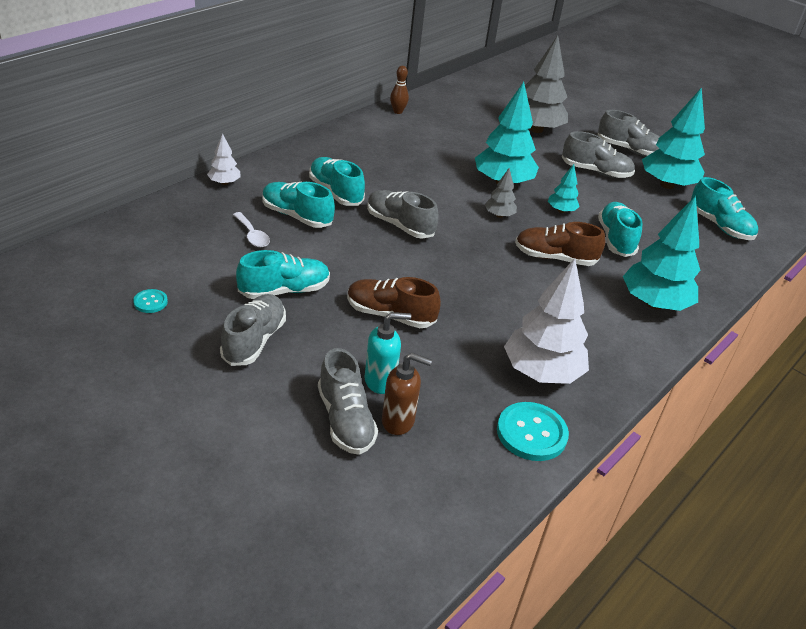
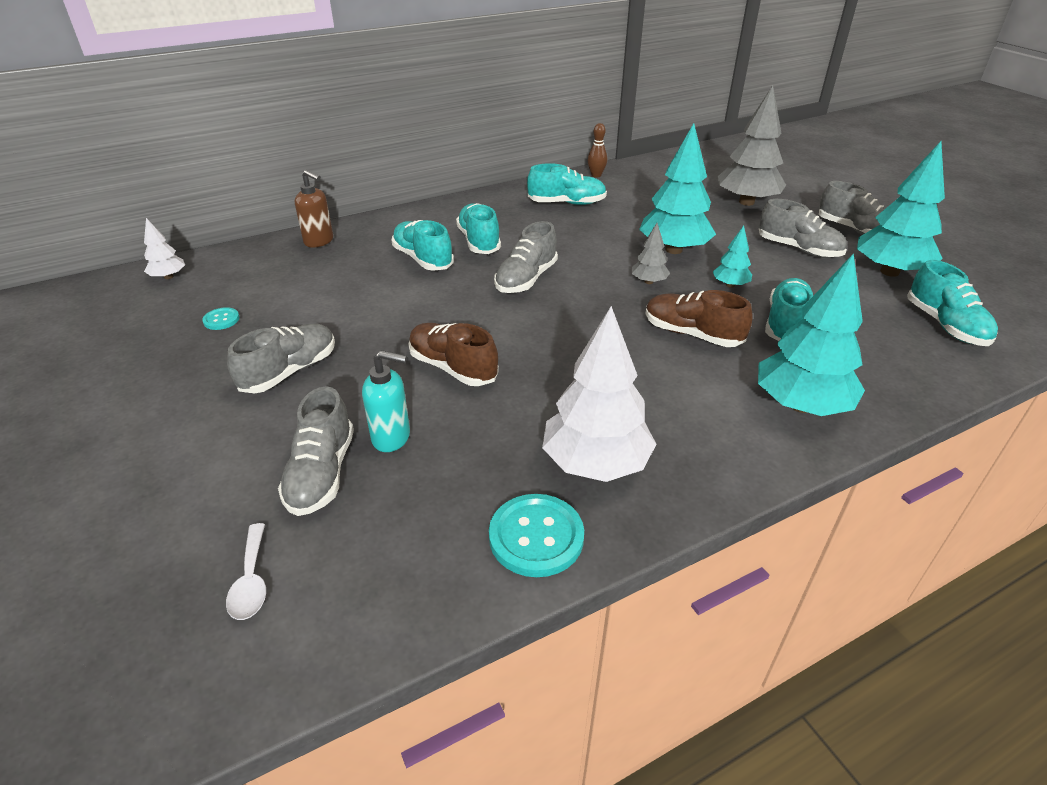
camera: 25 degrees right, 0 degrees up
(224, 183) = (374, 223): white tree -> white tree (168, 277)
(252, 235) = (365, 272): white spoon -> white spoon (251, 581)
(284, 290) = (357, 327): turquoise shoe -> turquoise shoe (566, 203)
(398, 421) = (380, 487): brown soap dispenser -> brown soap dispenser (319, 241)
(399, 225) = (526, 279): grey shoe -> grey shoe turned 120 degrees counterclockwise

